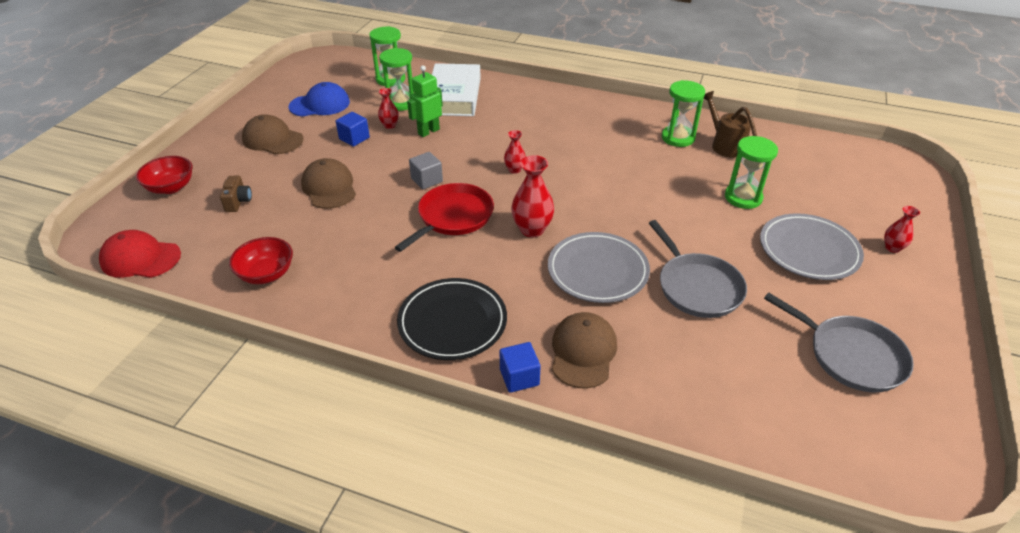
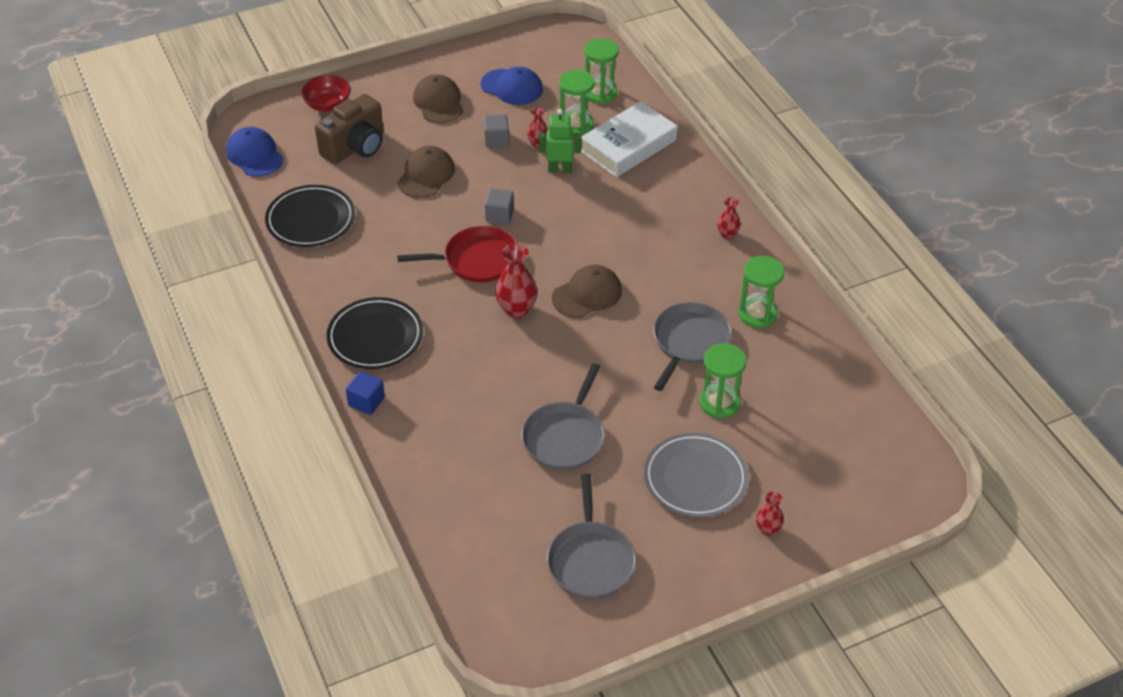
camera: 45 degrees right, 5 degrees up
(140, 258) = (255, 155): red cap -> blue cap
(238, 202) = (355, 147): brown camera -> brown camera, size x2.10
(266, 274) = (311, 220): red bowl -> black plate
(354, 138) = (496, 140): blue cube -> grey cube
(514, 170) = (576, 251): red vase -> red vase (727, 234)
(583, 352) = (424, 417): brown cap -> brown cap (587, 294)
(597, 271) = (515, 374): grey plate -> none
(669, 176) = (689, 342): none -> grey pan
(725, 145) = (788, 349): brown watering can -> none

